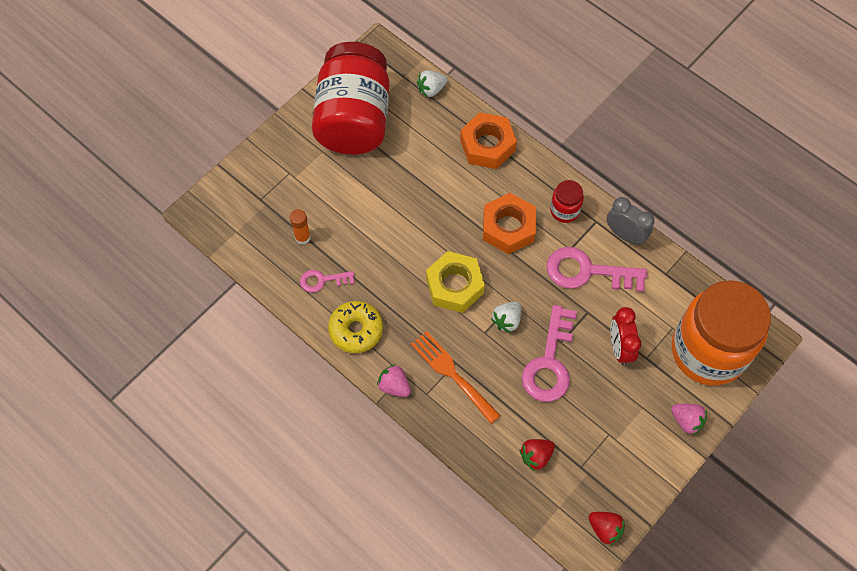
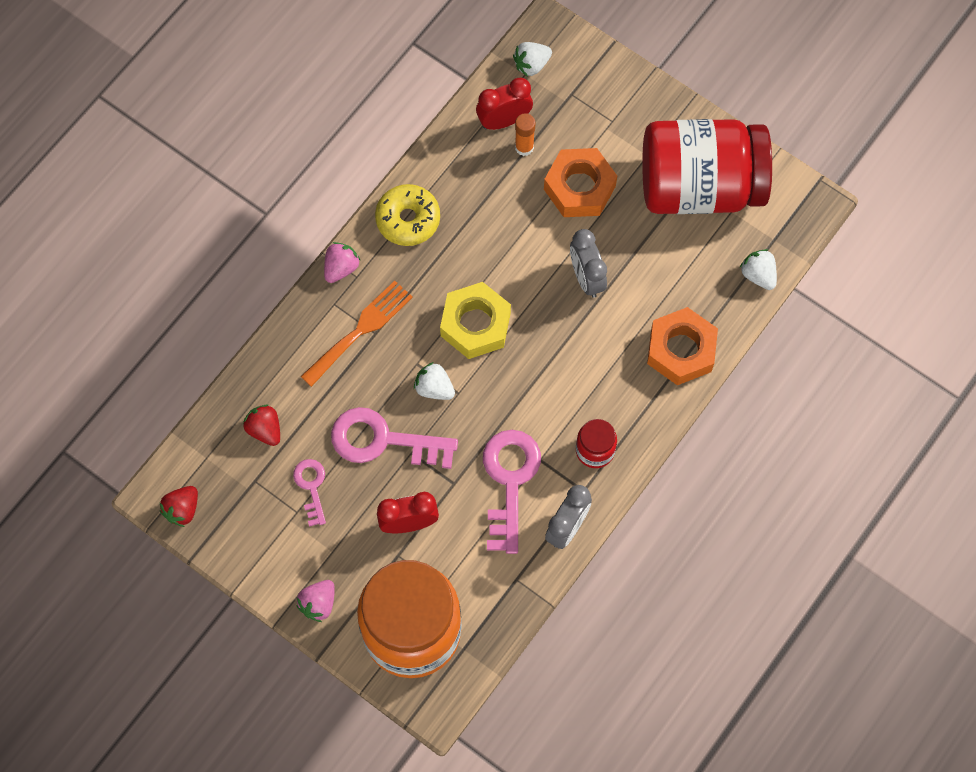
camera: 85 degrees right, 5 degrees up
(228, 225) = (531, 65): none -> white strawberry
(276, 250) = (504, 120): none -> red clock
(322, 280) = (469, 176): pink key -> pink key (311, 487)
(422, 203) = (586, 278): none -> grey clock
(508, 227) = (562, 383): orange nut -> orange nut (579, 187)

